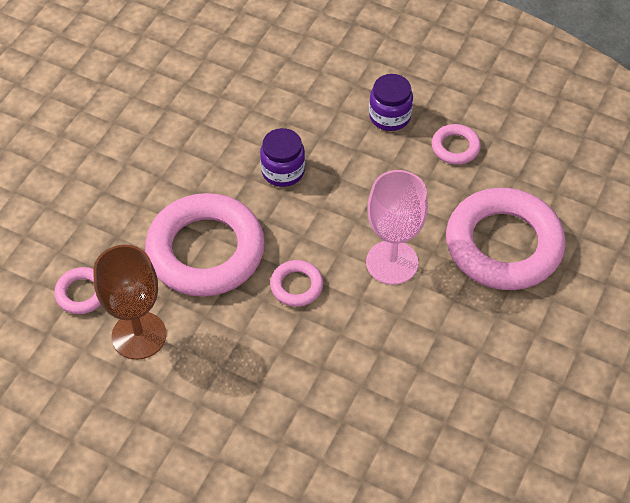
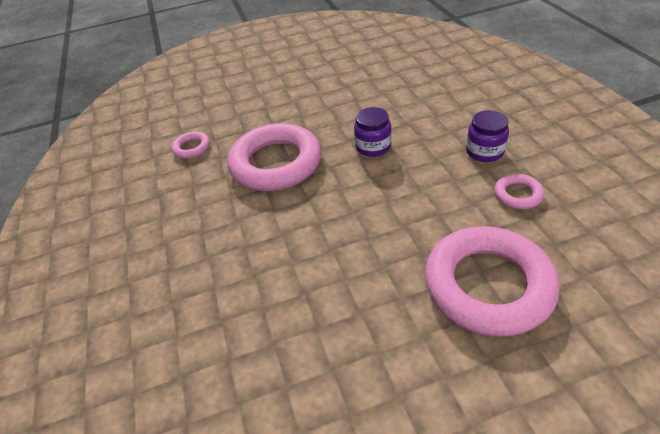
camera: 50 degrees right, 10 degrees down
(139, 335) = (187, 185): brown goblet -> none
(296, 286) = (301, 214): pink ring -> none
(392, 262) = (381, 240): pink goblet -> none

